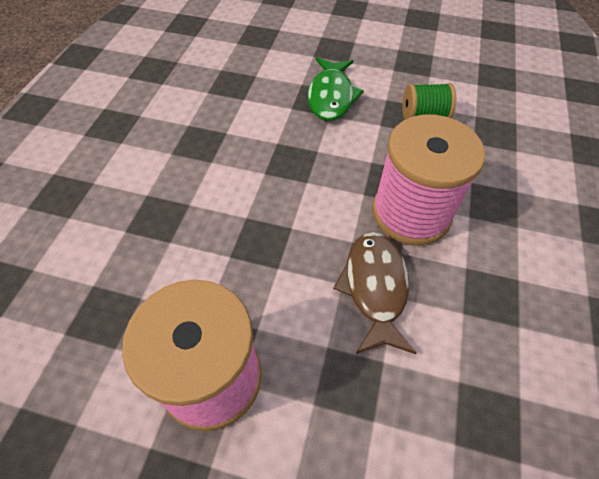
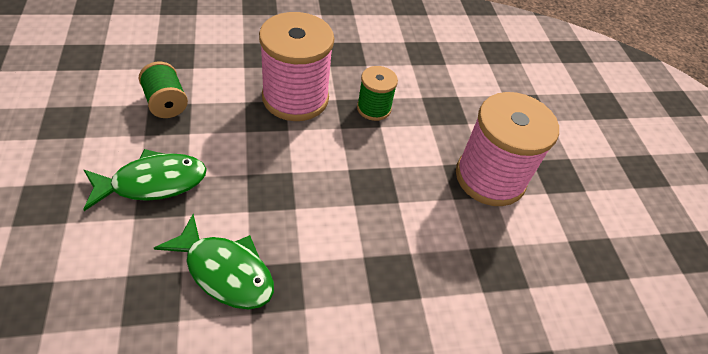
camera: 120 degrees left, 5 degrees down
(229, 119) = (225, 271): none -> green fish
(375, 288) = (374, 108): brown fish -> green spool

